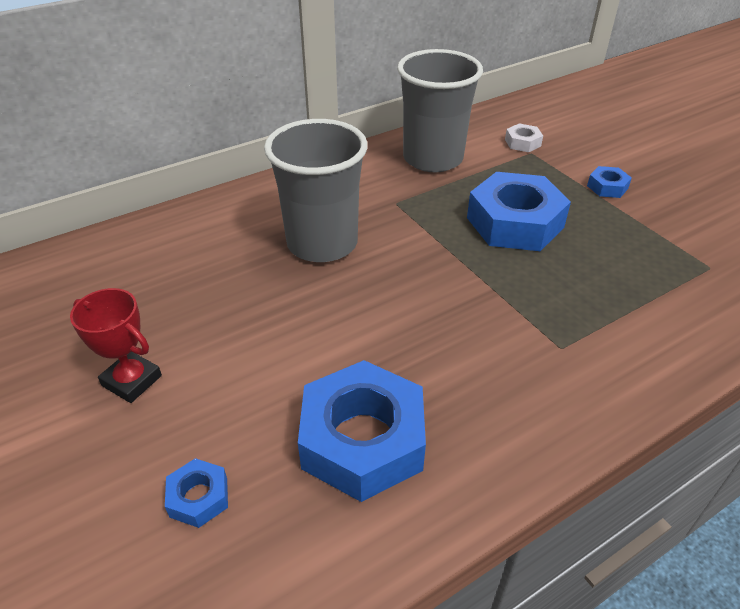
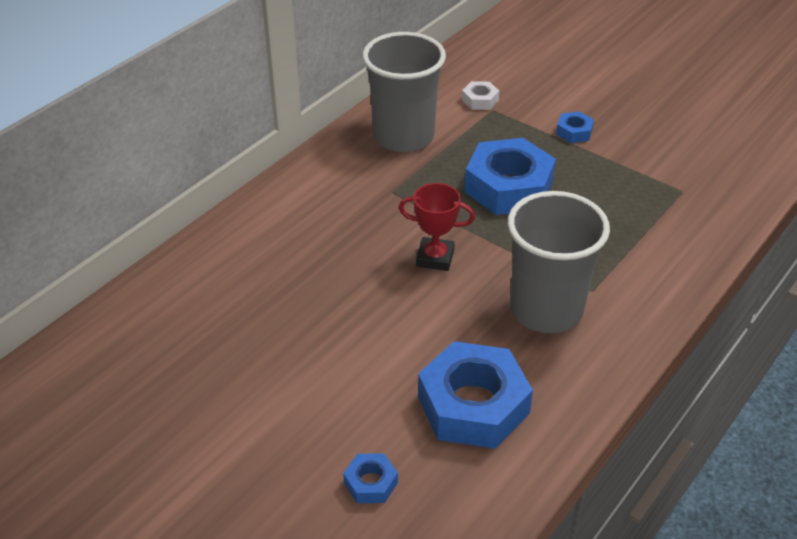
camera: 20 degrees left, 0 degrees up
(132, 381) = (253, 415): red trophy -> red trophy (435, 258)
(322, 243) = (346, 249): grey cup -> grey cup (546, 310)

